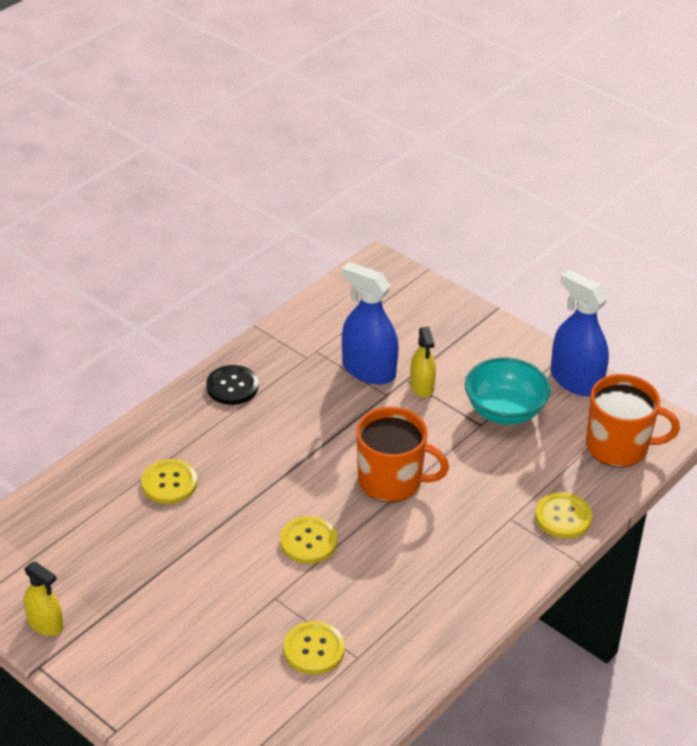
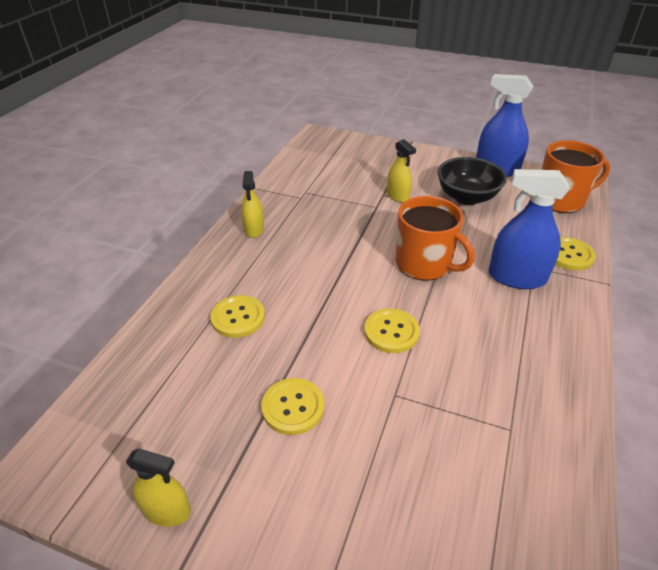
camera: 20 degrees left, 0 degrees up
(232, 386) = (254, 229): black button -> yellow spray bottle
(314, 649) = (466, 435): yellow button -> yellow button (293, 407)
(368, 370) = (352, 195): blue spray bottle -> blue spray bottle (516, 277)
(391, 481) = (424, 264): orange mug -> orange mug turned 45 degrees clockwise
(504, 411) = (467, 197): turquoise bowl -> black bowl

